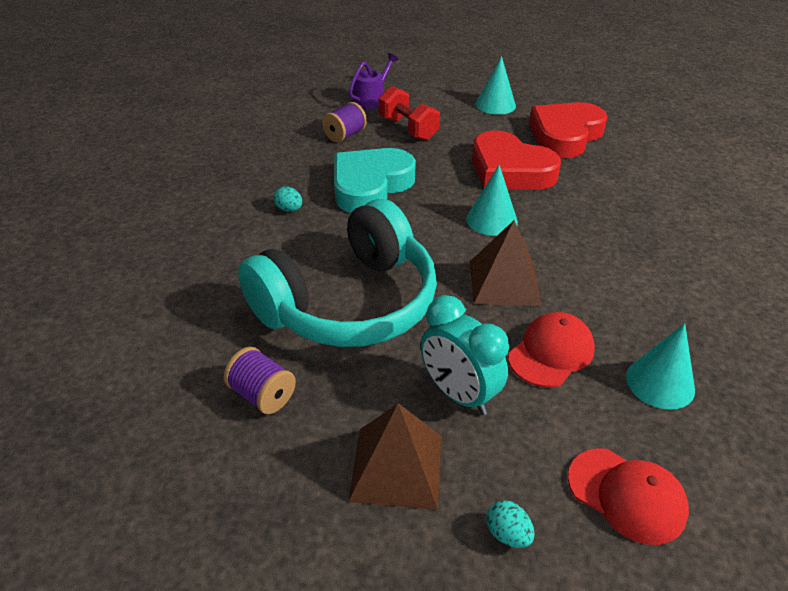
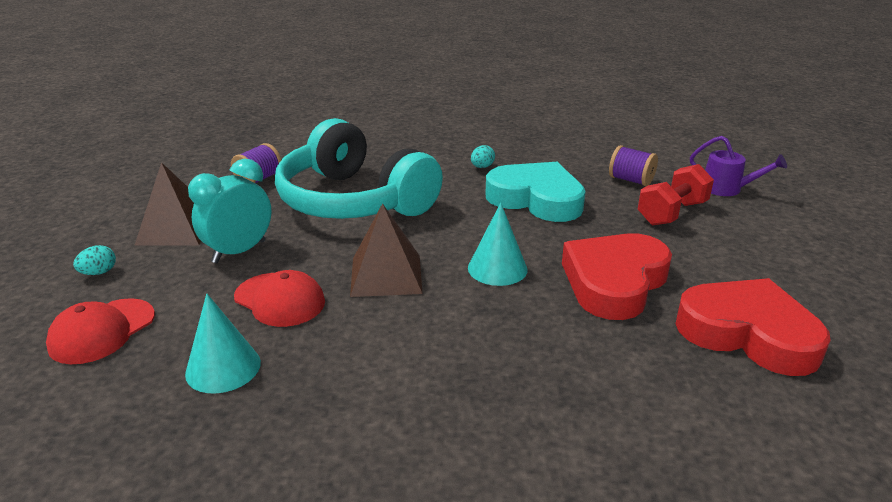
camera: 85 degrees right, 10 degrees down
(495, 105) = (796, 273): turquoise cone -> none

